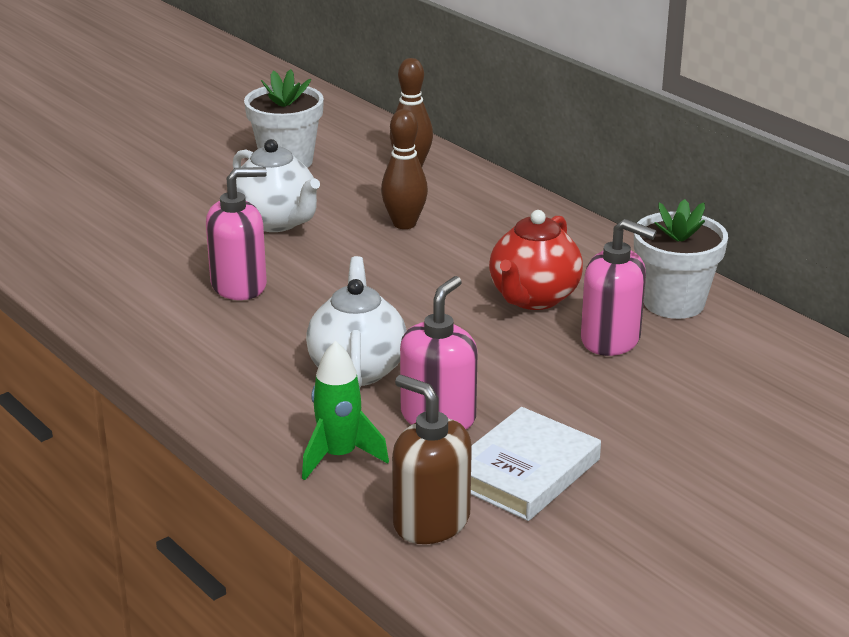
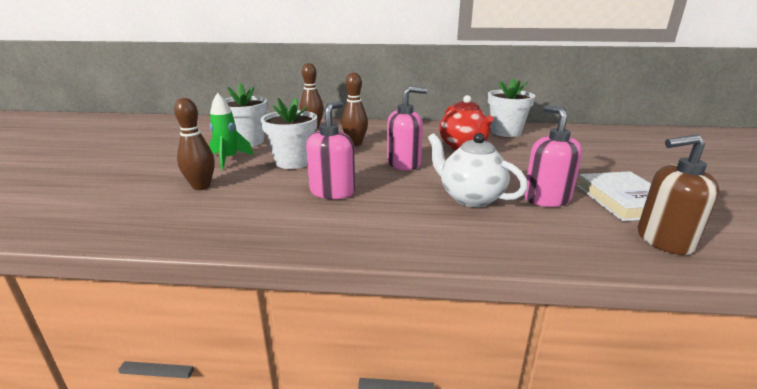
camera: 45 degrees left, 5 degrees down
(136, 215) = (201, 186): none -> brown bowling pin
(276, 222) = (293, 162): white teapot -> white flower pot
(339, 456) = (562, 237): green rocket -> green rocket (229, 159)
(611, 339) = (520, 148): pink soap dispenser -> pink soap dispenser (404, 164)

